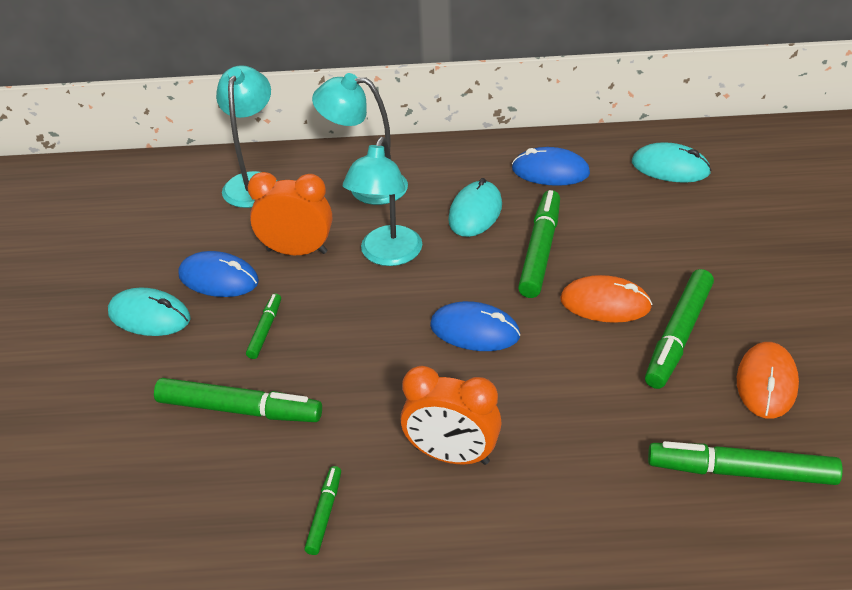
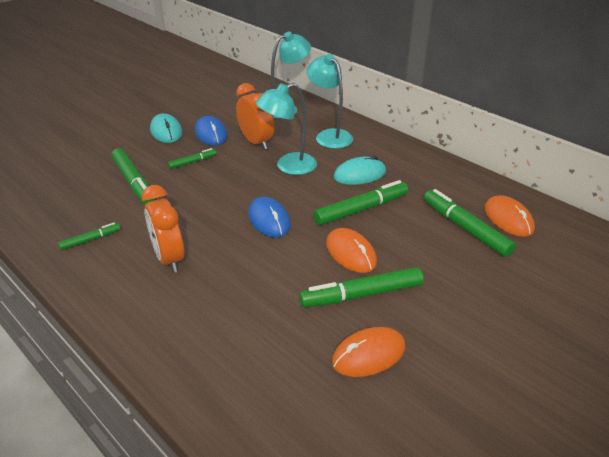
camera: 45 degrees right, 5 degrees down
(550, 171) = (431, 180): blue mouse -> none
(670, 167) = (508, 219): turquoise mouse -> orange mouse
(741, 472) = (274, 380): green marker -> green marker (465, 228)

